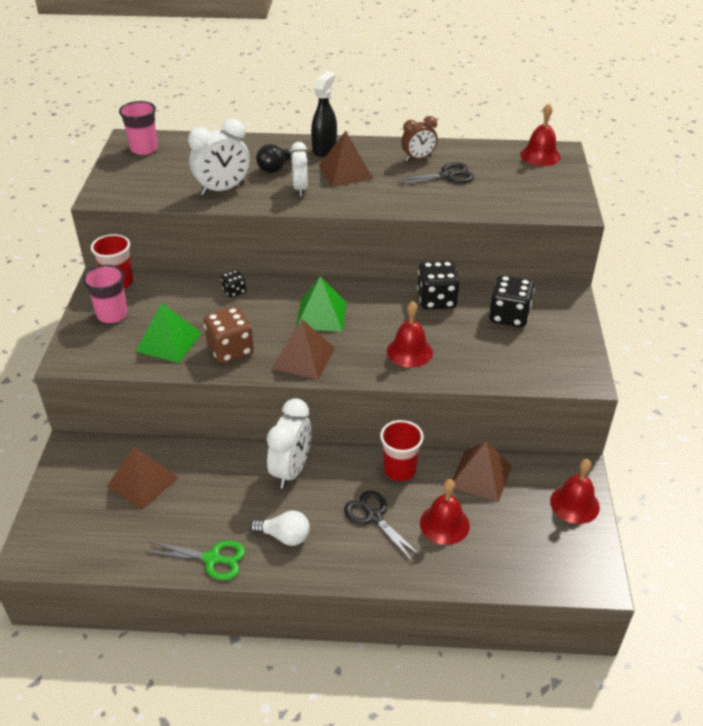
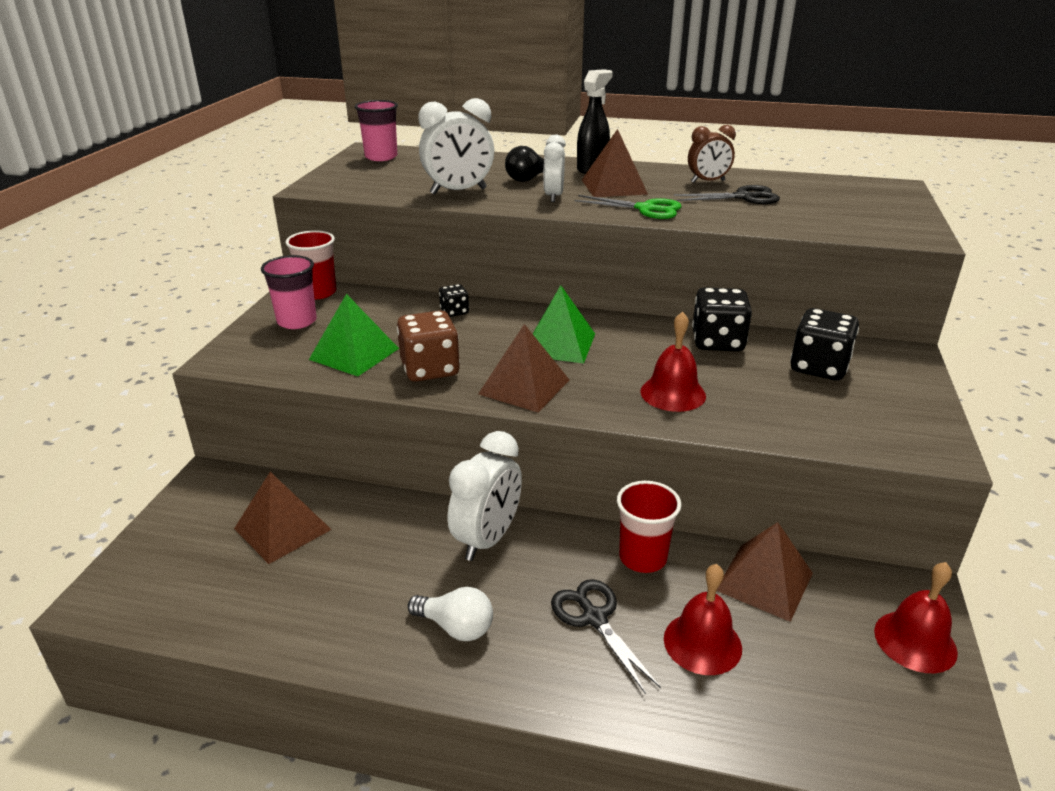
camera: 10 degrees right, 10 degrees down
(212, 559) = (342, 644): green scissors -> green scissors (646, 209)
(540, 155) = (868, 188): red bell -> none

